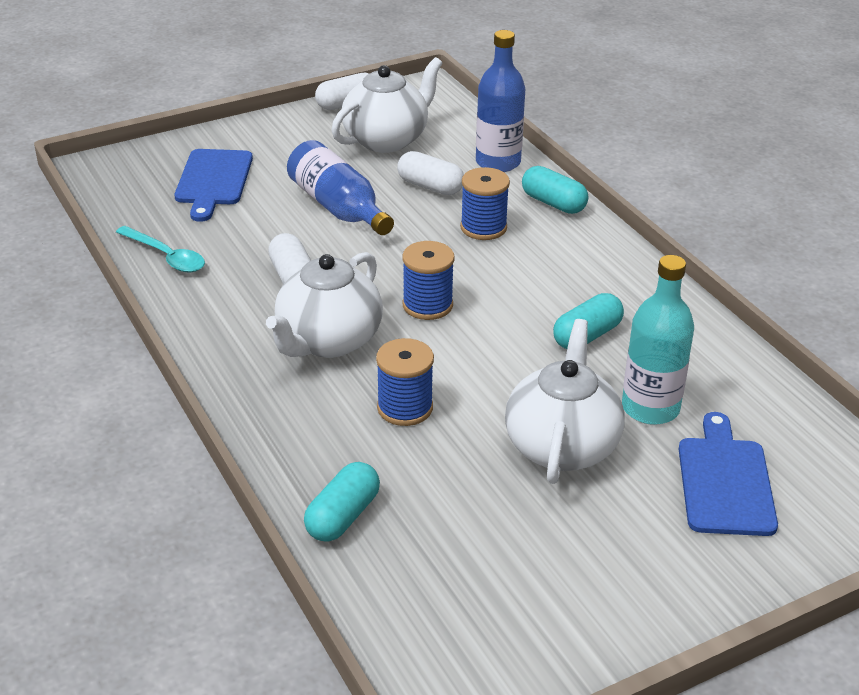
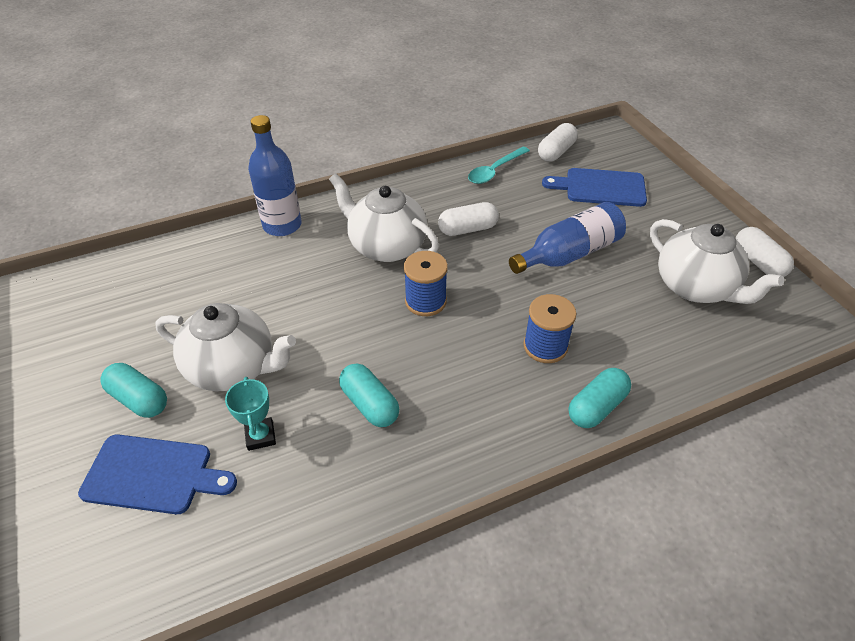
camera: 95 degrees right, 10 degrees up
(342, 516) = (206, 250): turquoise capsule -> turquoise capsule (139, 399)
(405, 408) = (302, 282): blue spool -> none
(430, 186) = (614, 313): white capsule -> white capsule (556, 152)
(498, 162) = (671, 368): blue bottle -> blue bottle (282, 225)
(650, 408) = (260, 436): turquoise bottle -> turquoise trophy

